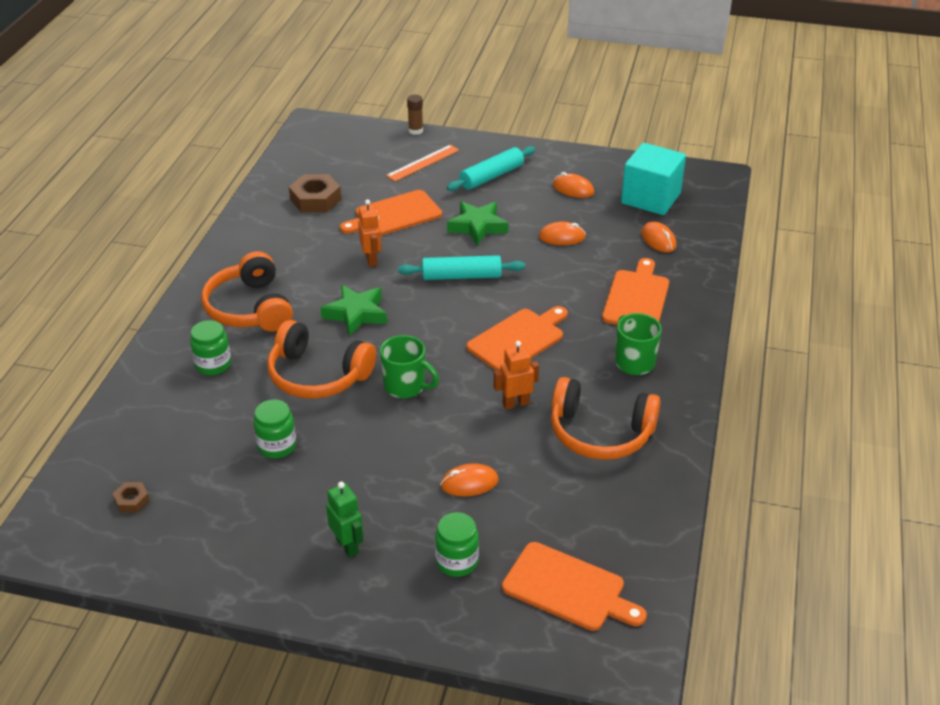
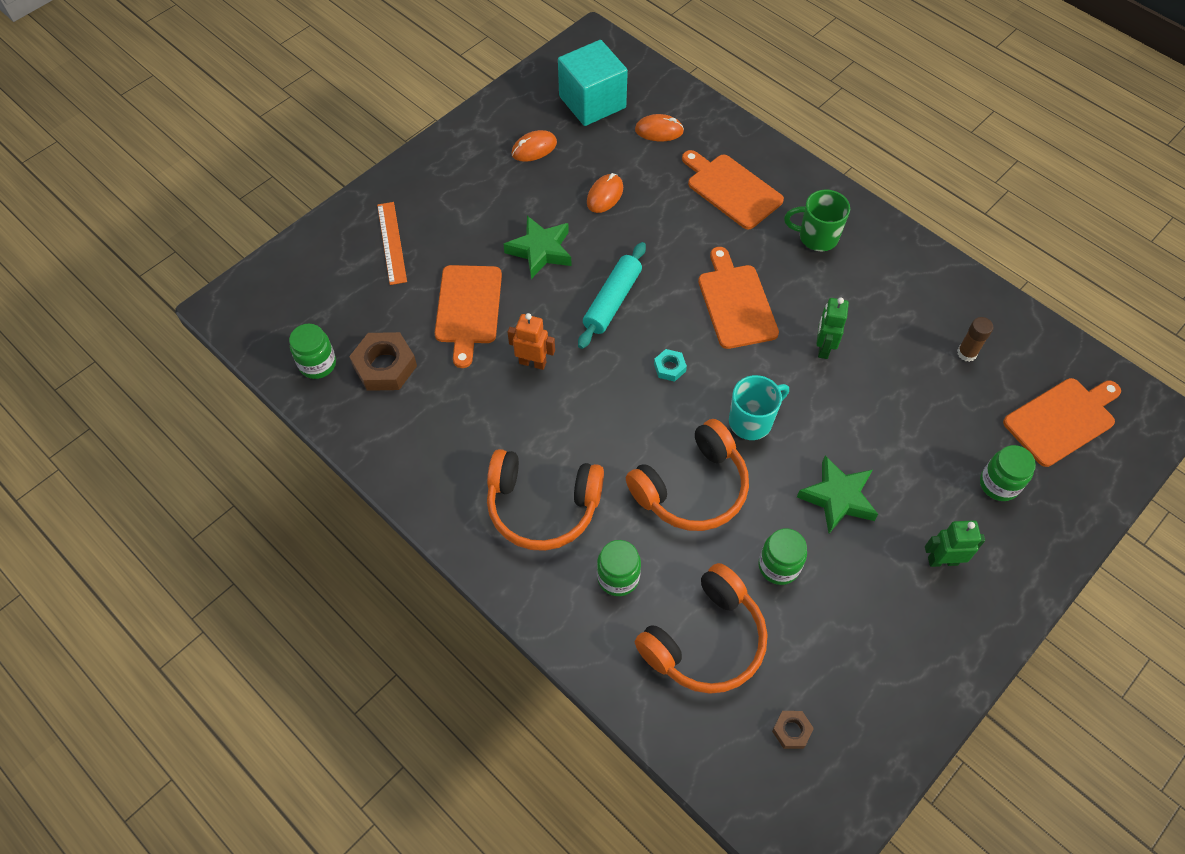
camera: 60 degrees left, 20 degrees up
(295, 173) = (318, 364): none -> green jar
(356, 314) = (615, 414): green star -> green star (838, 498)
(405, 386) = (751, 421): green mug -> turquoise mug
(415, 130) = (324, 221): brown glue stick -> brown glue stick (967, 353)
(422, 326) = (669, 368): none -> turquoise nut
(469, 483) = (908, 431): orange mouse -> none
(491, 176) = (462, 199): turquoise rolling pin -> none
(515, 403) = (823, 348): orange robot -> green robot
(600, 433) = (894, 307): orange headphones -> orange headphones (705, 641)

